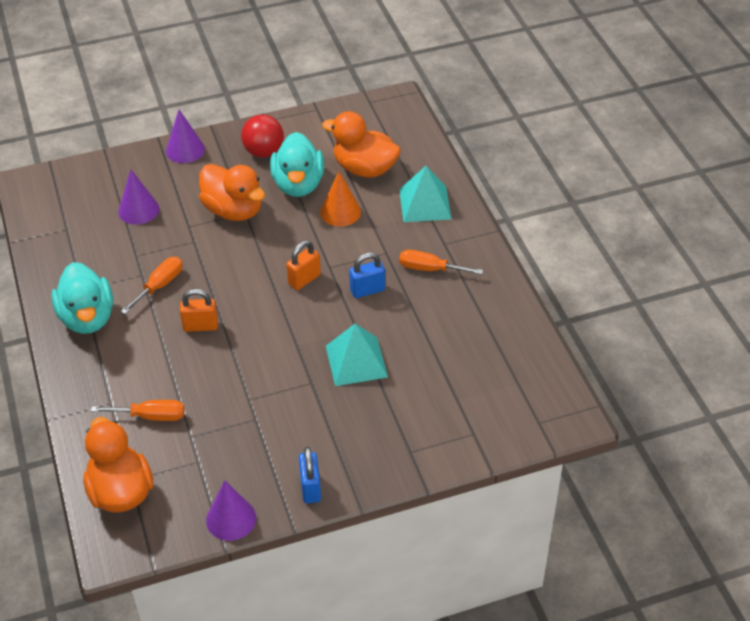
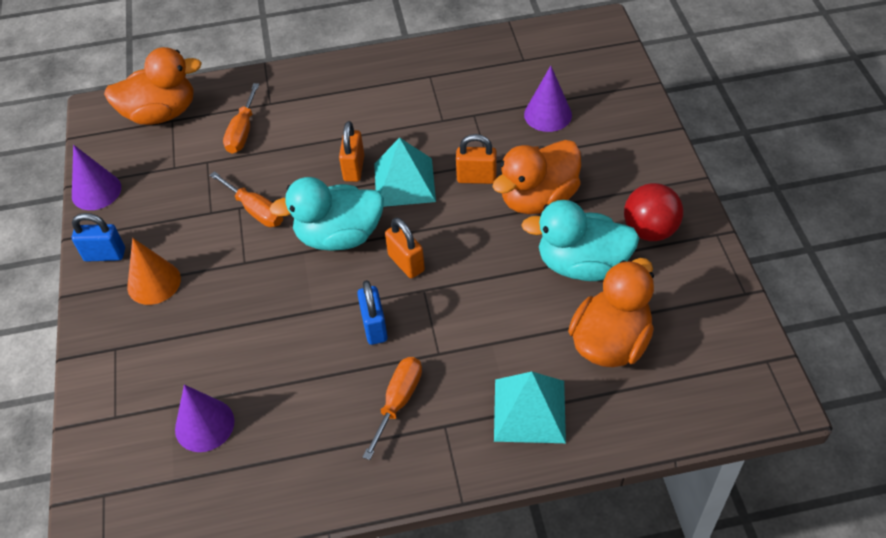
camera: 100 degrees right, 5 degrees up
(87, 318) = (387, 81): turquoise duck -> turquoise duck (339, 236)
(160, 286) = (422, 134): orange screwdriver -> orange screwdriver (255, 210)
(185, 150) = (655, 153): purple cone -> purple cone (204, 425)
(212, 247) = (476, 178): none -> orange padlock
(340, 212) = (523, 307): orange cone -> orange cone (154, 282)
(356, 361) = (262, 306): turquoise pyramid -> turquoise pyramid (404, 182)

